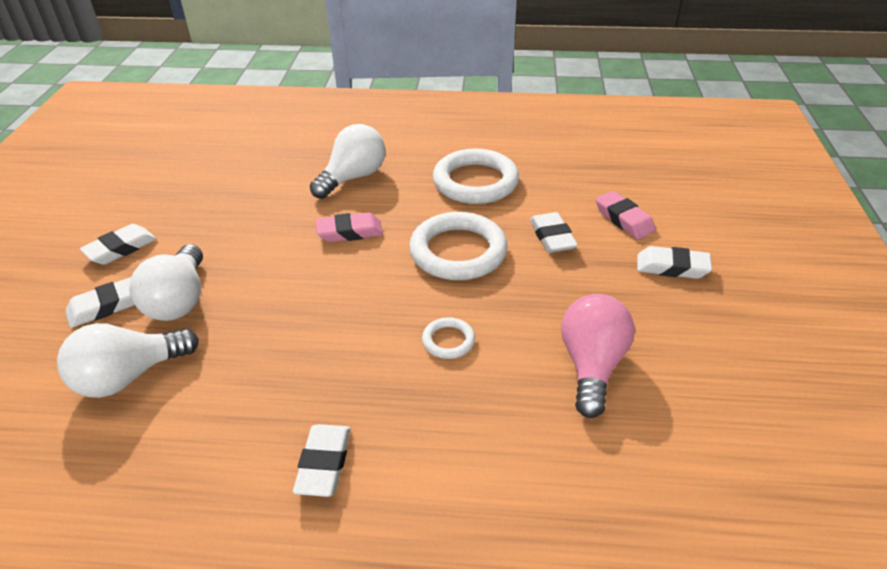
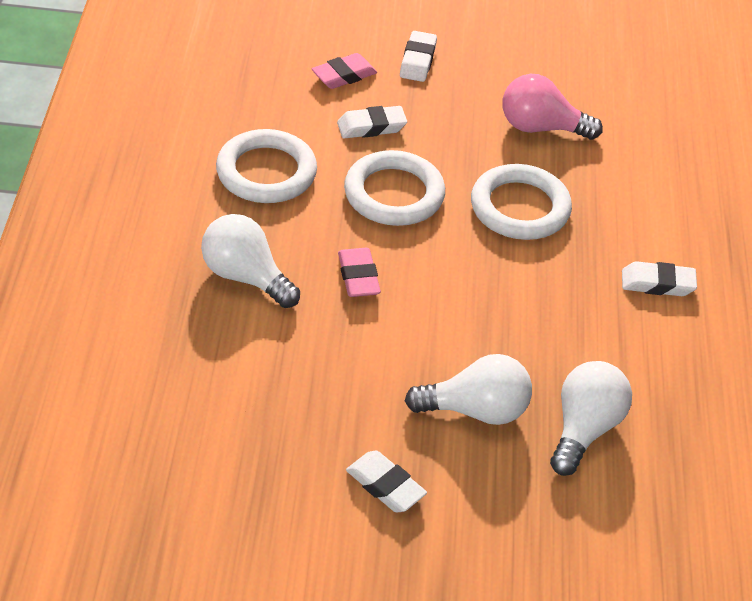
camera: 95 degrees left, 5 degrees up
(106, 306) = (488, 474): white eraser -> none
(129, 376) = (584, 429): white light bulb -> white light bulb turned 120 degrees counterclockwise
(448, 341) = (520, 208): white ring -> white ring, size x2.11

